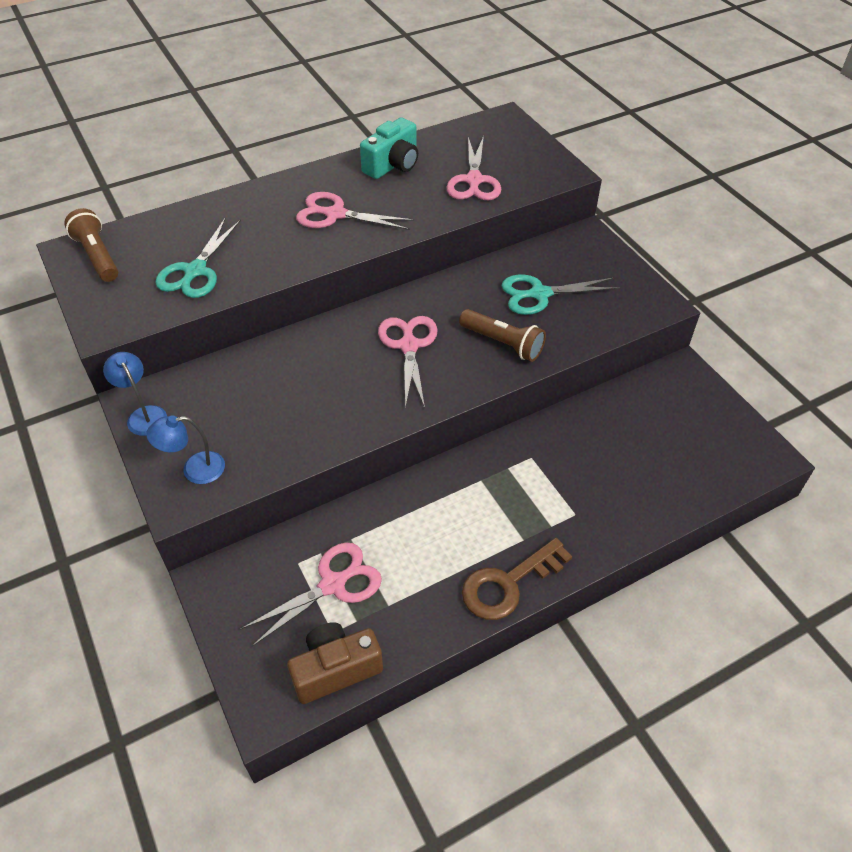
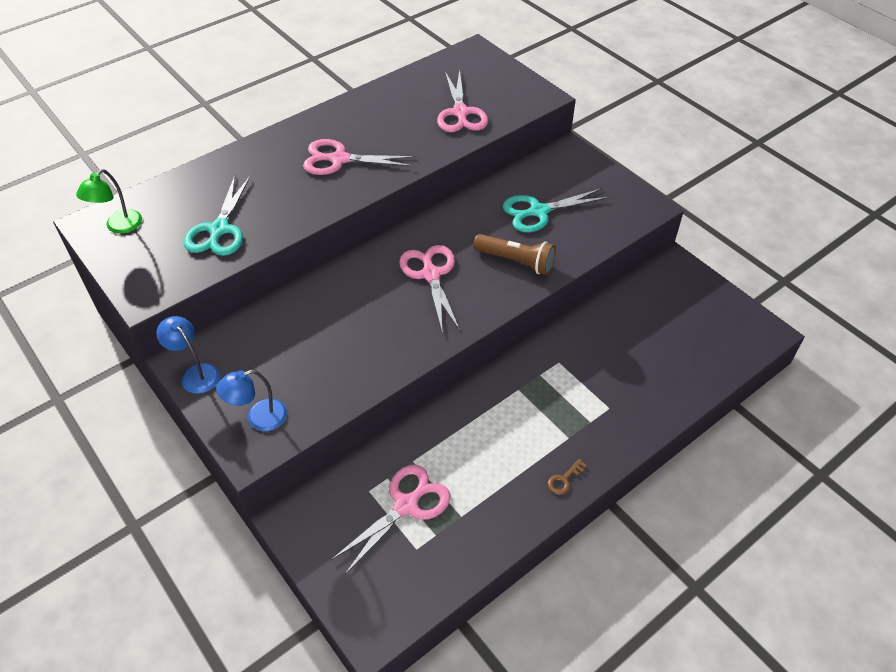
camera: 10 degrees left, 0 degrees up
(97, 256) = (119, 227): brown flashlight -> green lamp
(336, 669) = (427, 582): brown camera -> none
(393, 165) = (381, 106): turquoise camera -> none
(508, 584) = (564, 480): brown key -> brown key, size x0.43

